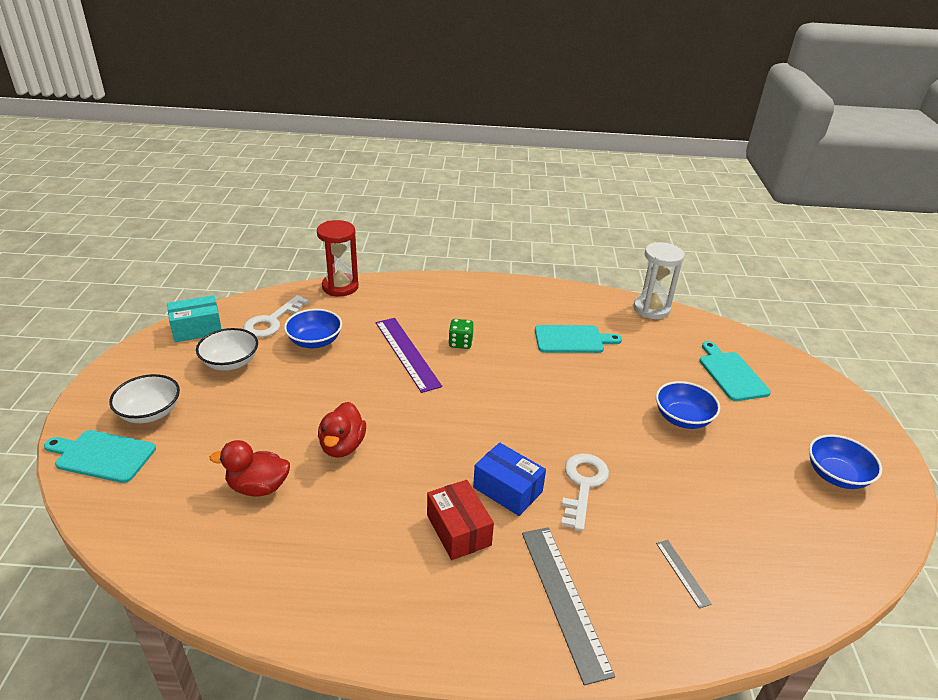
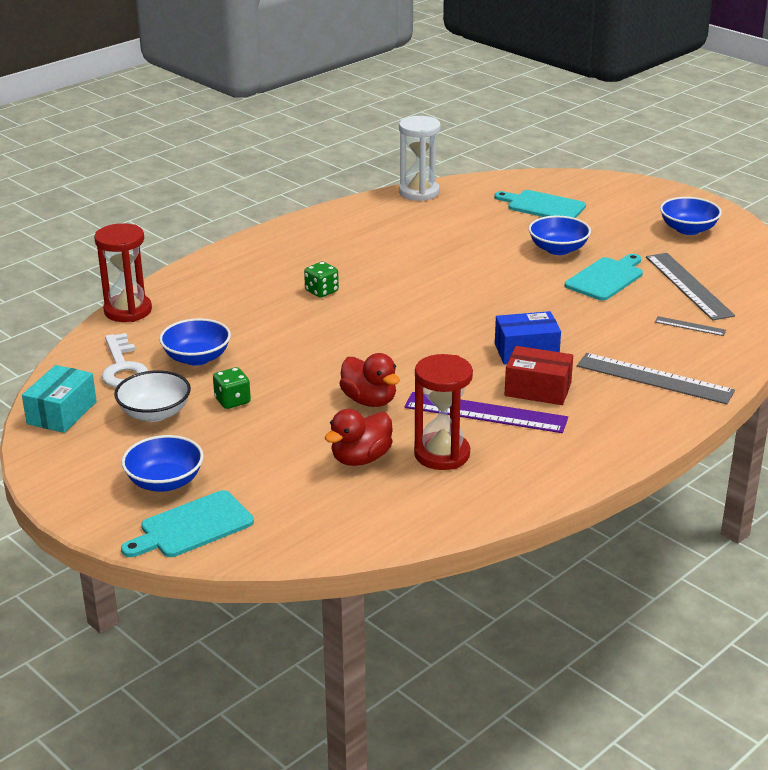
camera: 45 degrees left, 5 degrees down
(150, 412) = (165, 482): white bowl -> blue bowl
(277, 384) = (232, 401): none -> green dice
(304, 528) = (442, 454): none -> red hourglass
(407, 353) = (293, 321): purple ruler -> purple ruler (485, 413)
(572, 340) = (401, 243): turquoise cutting board -> turquoise cutting board (606, 278)
(583, 485) = (566, 321): white key -> none
(747, 531) = (688, 286): none -> grey ruler

